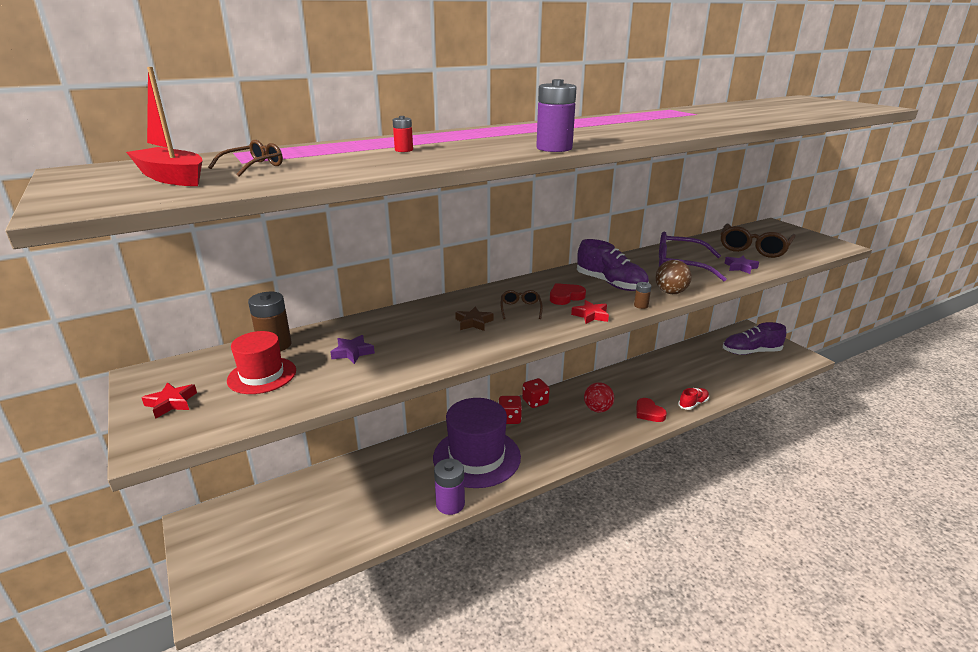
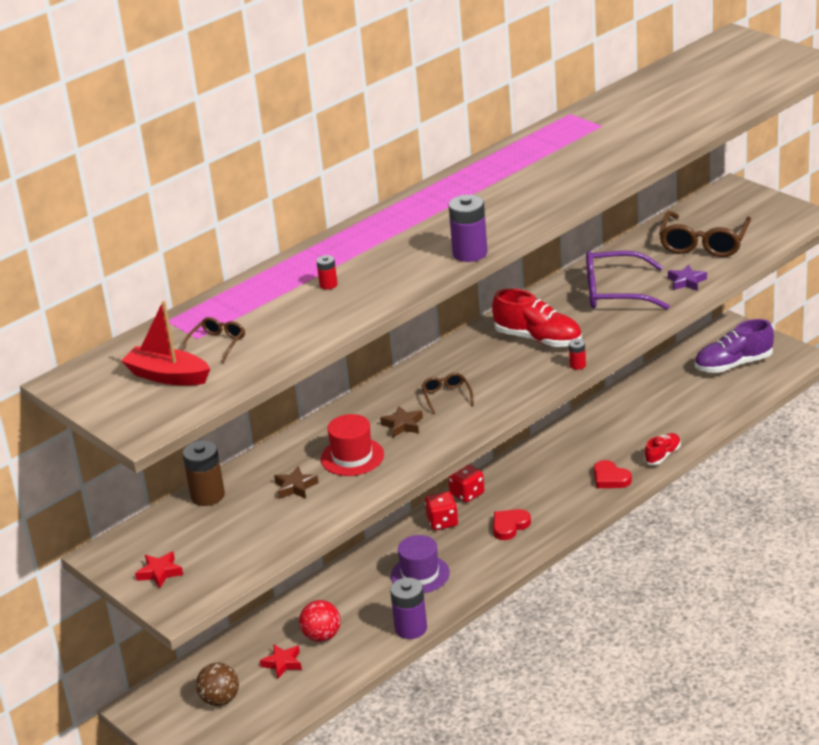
camera: 10 degrees left, 5 degrees up
(262, 375) = (222, 529): red hat -> red hat (352, 457)
(352, 352) = (295, 487): purple star -> brown star
(476, 457) = (420, 574): purple hat -> purple hat, size x0.56
(565, 297) = (491, 369): red heart -> red heart (509, 526)
(591, 315) = (526, 390): red star -> red star (282, 663)
(597, 409) = (547, 487): red ball -> red ball (322, 636)
(611, 284) = (538, 339): purple shoe -> red shoe
(641, 305) = (577, 365): brown battery -> red battery
(670, 292) = (608, 339): brown ball -> brown ball (220, 700)

